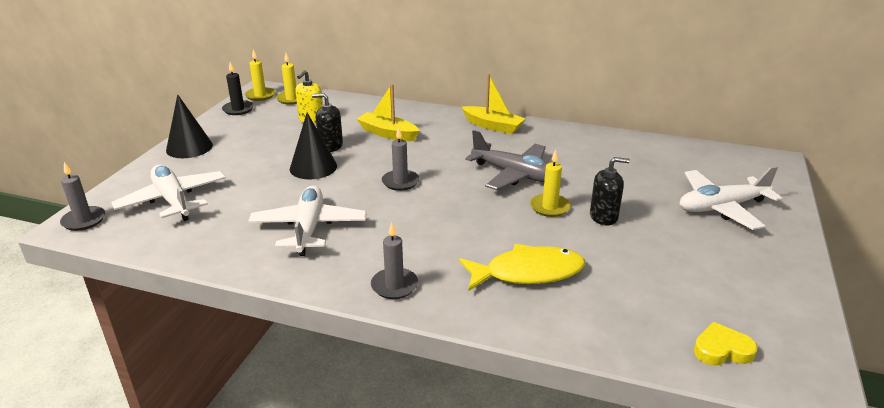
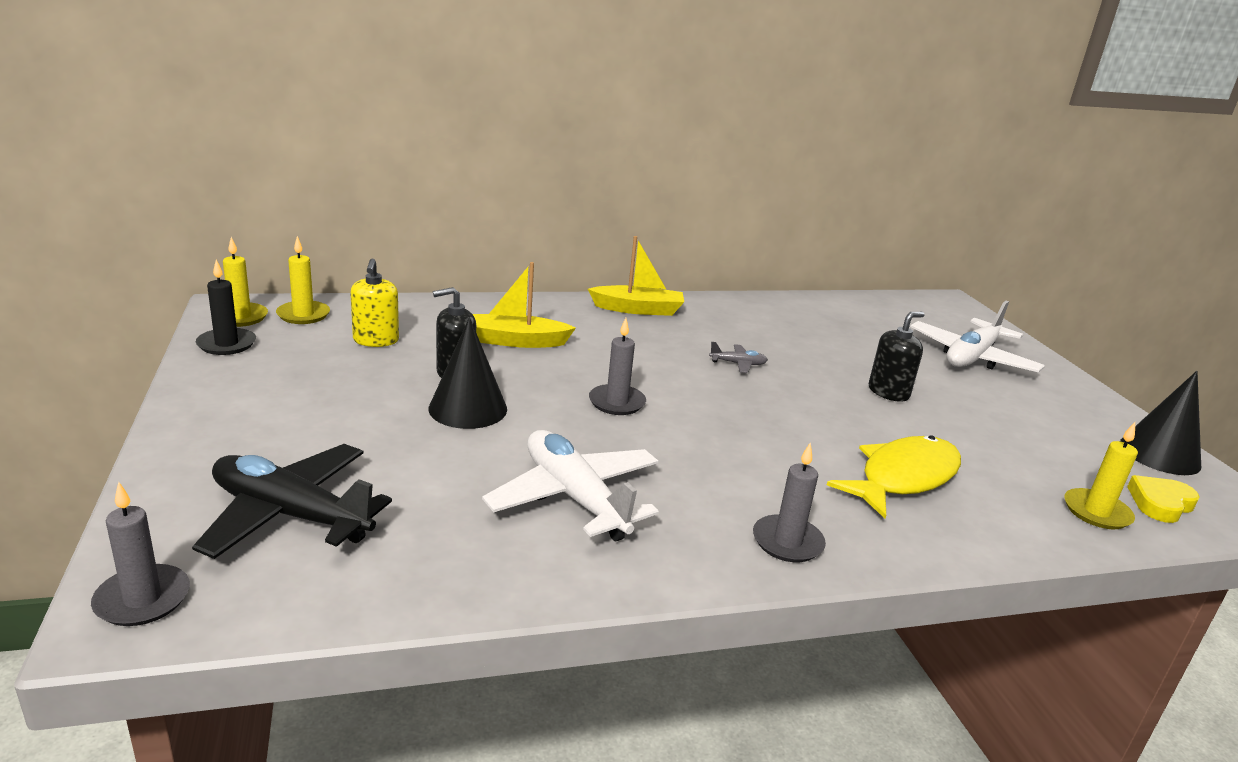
camera: 35 degrees left, 5 degrees down
(173, 200) = (291, 515): white plane -> black plane
(189, 147) = (209, 420): black cone -> black cone (1159, 454)
(514, 174) = (738, 364): grey plane -> grey plane, size x0.44
(549, 207) = (824, 394): yellow candle -> yellow candle (1096, 512)

